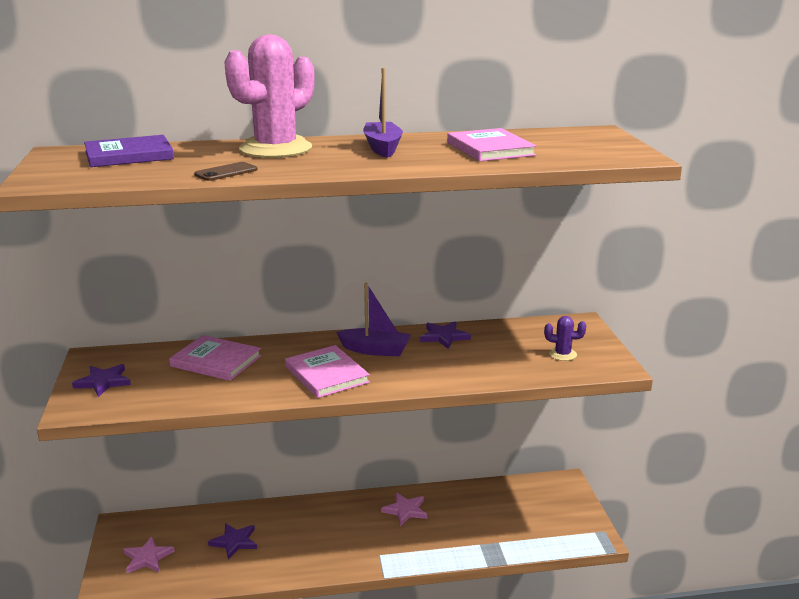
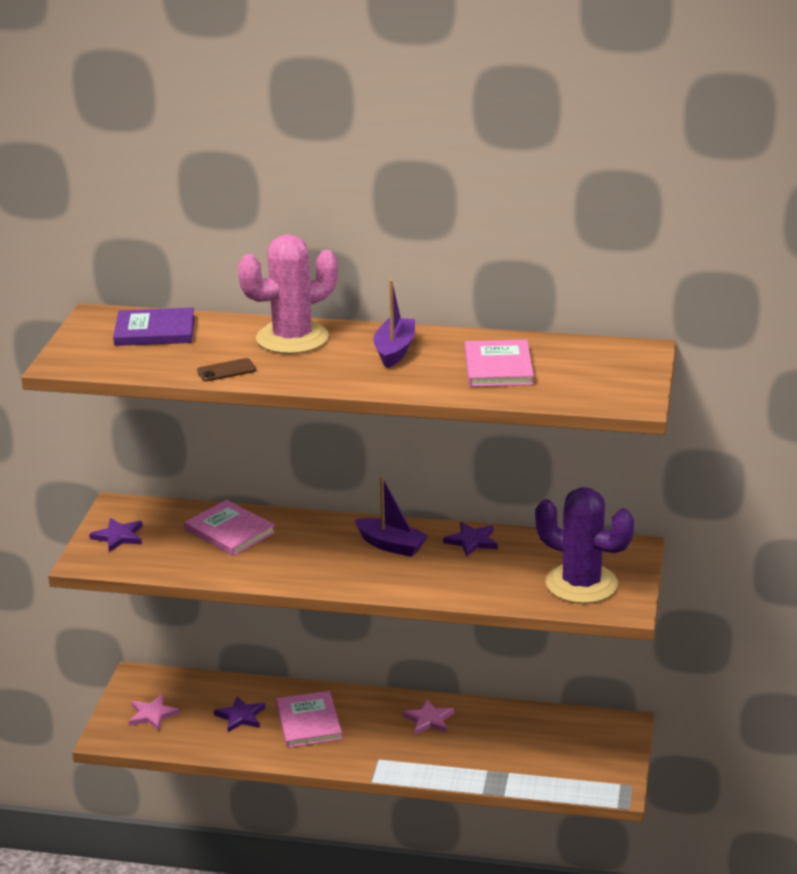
camera: 20 degrees right, 5 degrees up
(327, 374) = (327, 565): pink book -> pink book (308, 722)
(562, 354) = (581, 584): purple cactus -> purple cactus, size x2.37

